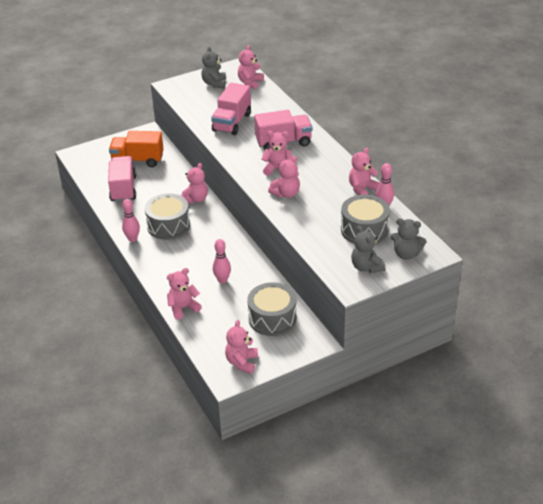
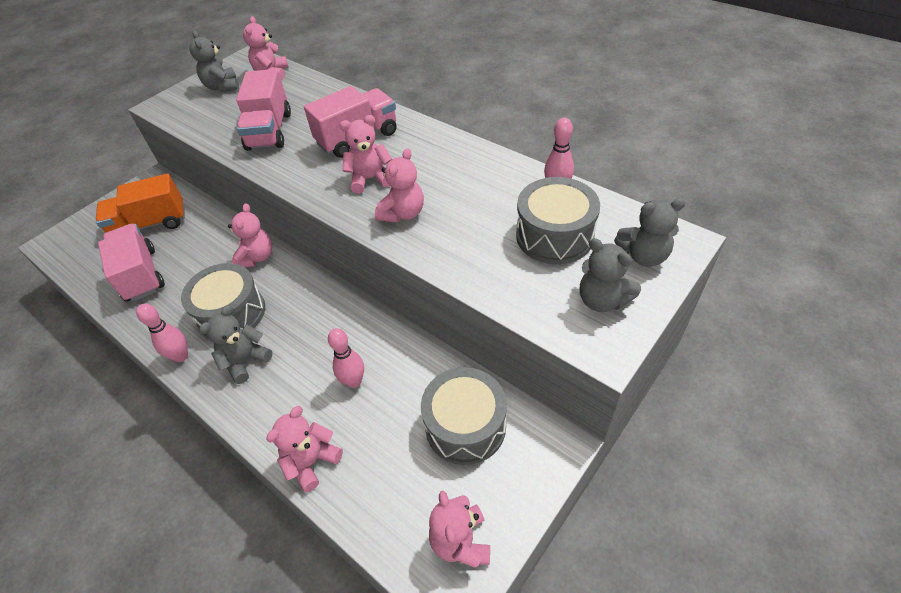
camera: 20 degrees left, 10 degrees up
(167, 252) = (245, 361): none -> grey teddy bear
(362, 189) = (508, 172): pink teddy bear -> none

